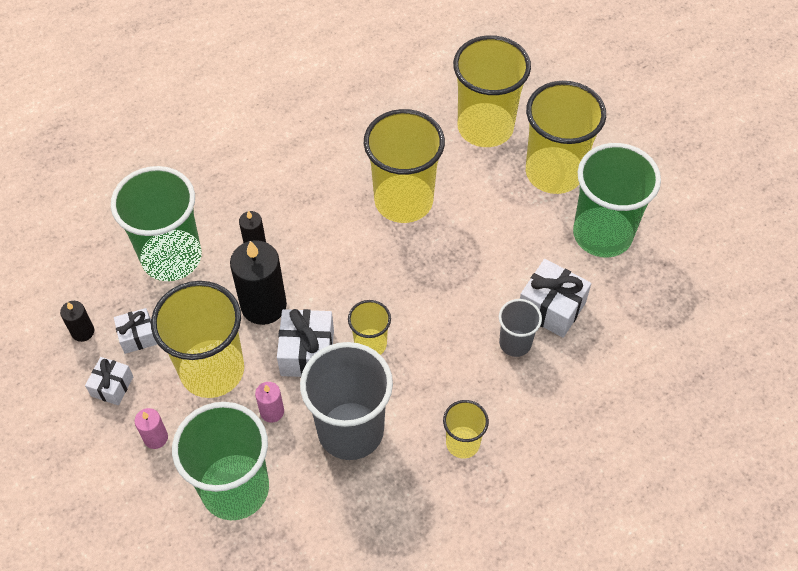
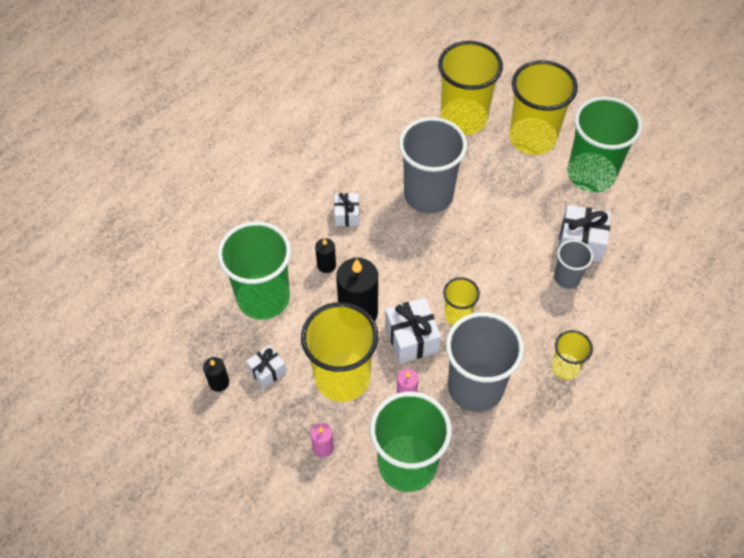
camera: 20 degrees left, 0 degrees up
(112, 386) = (266, 418): white gift -> white gift (347, 215)
(403, 201) = (428, 195): yellow cup -> grey cup

